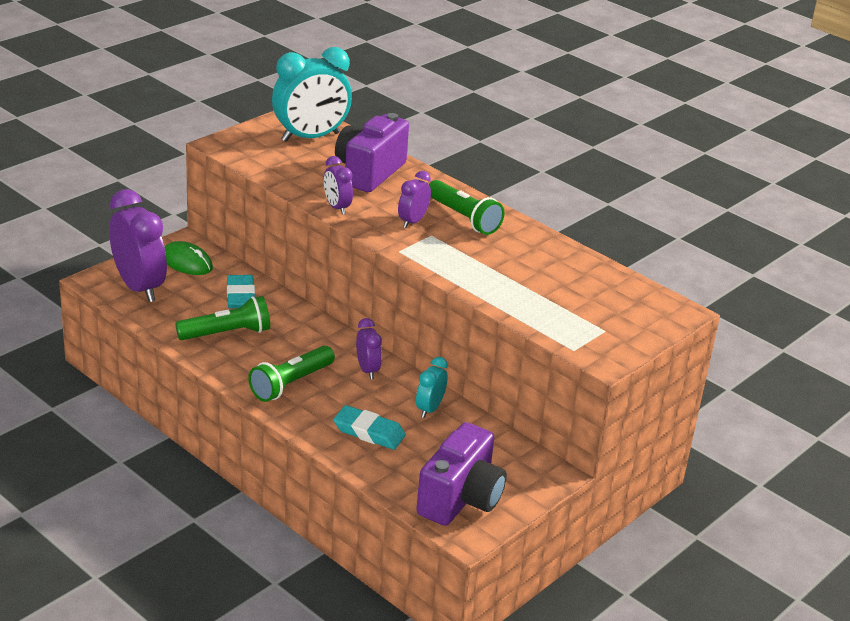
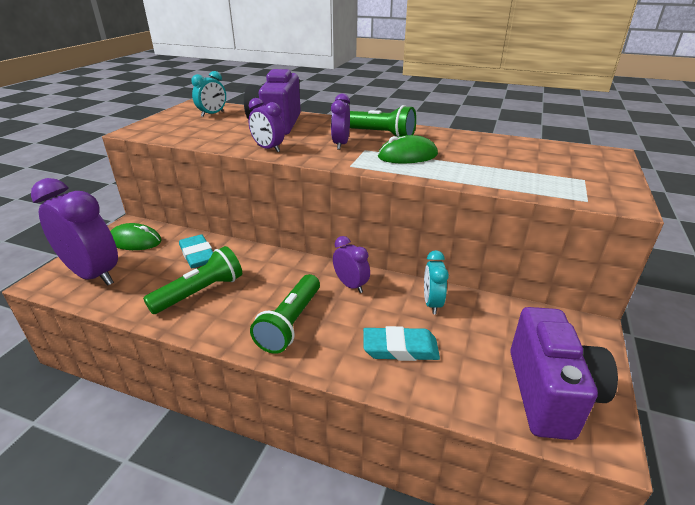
camera: 20 degrees left, 0 degrees up
(310, 137) = (212, 114): turquoise clock -> turquoise clock, size x0.51
(465, 255) = (407, 156): none -> green mouse

